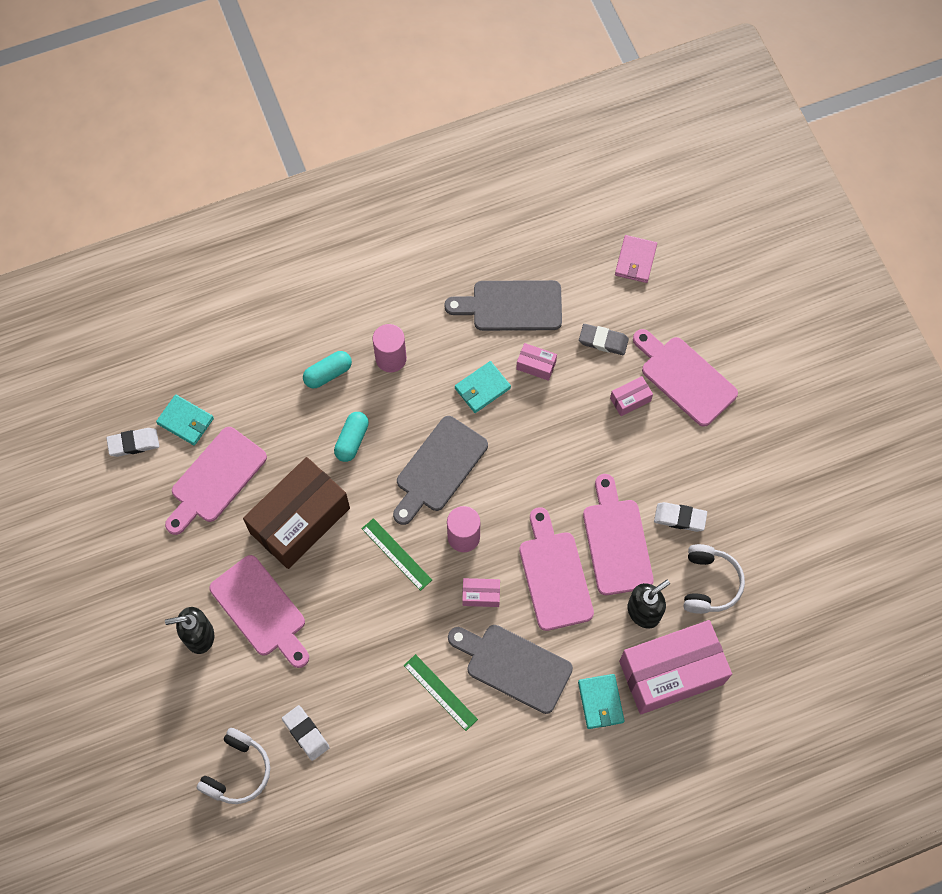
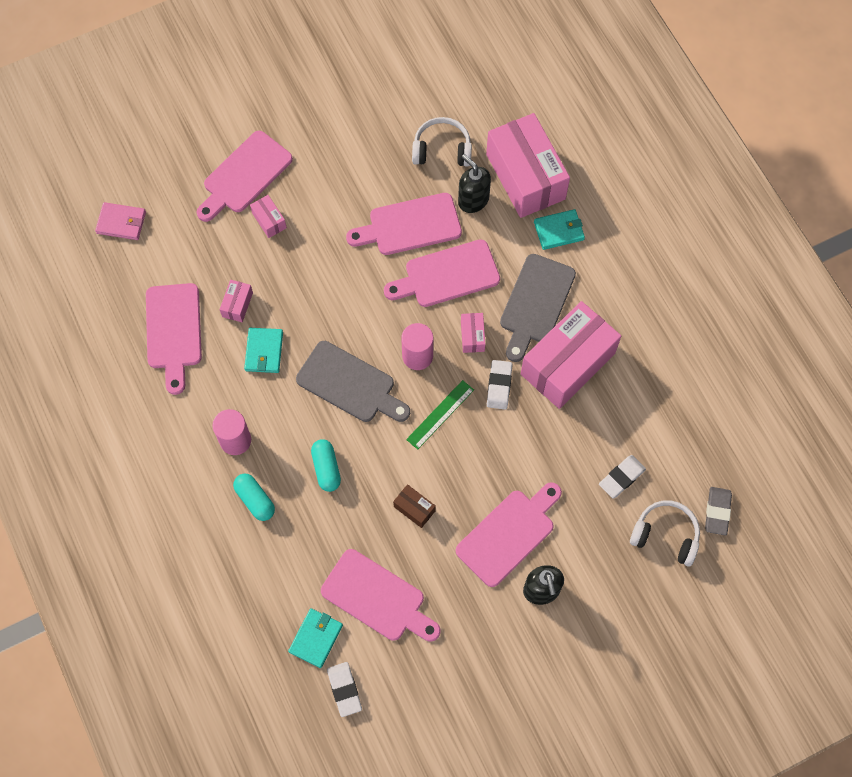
camera: 95 degrees left, 0 degrees up
(300, 520) = (414, 508): brown box -> brown box, size x0.41
(352, 440) = (326, 468): turquoise capsule -> turquoise capsule turned 60 degrees clockwise
(440, 692) = (567, 363): green ruler -> pink box
(482, 388) = (264, 351): turquoise wallet -> turquoise wallet turned 45 degrees clockwise
(511, 306) = (174, 331): grey cutting board -> pink cutting board
(603, 341) = (209, 247): grey eraser -> grey eraser (717, 512)
(680, 518) = (383, 175): white eraser -> white eraser (499, 386)

